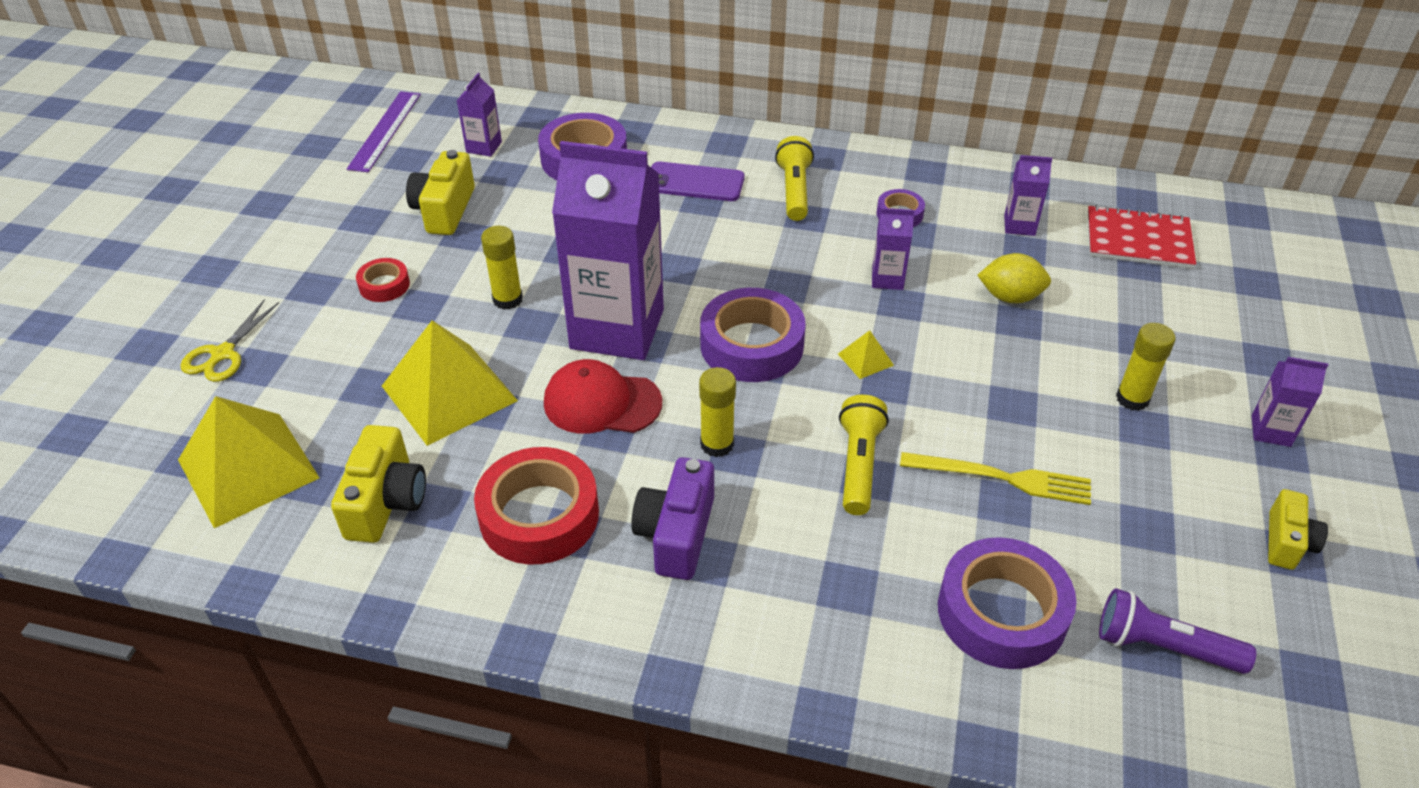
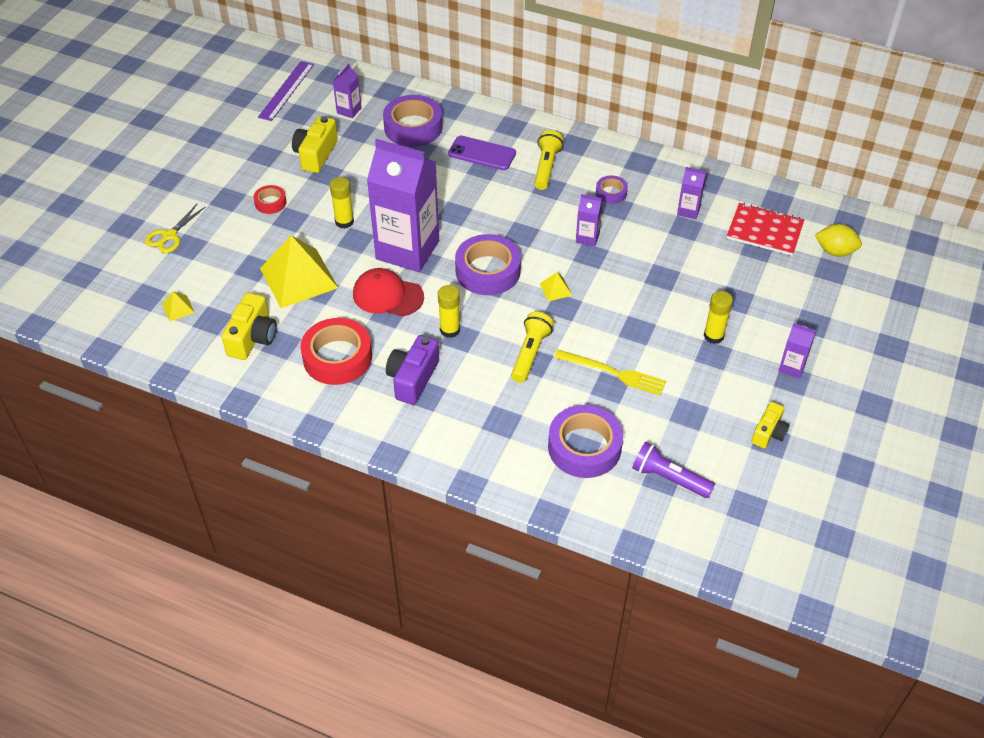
camera: 10 degrees right, 5 degrees up
(248, 469) = (178, 308): yellow pyramid -> yellow pyramid, size x0.42
(1010, 297) = (662, 260): yellow lemon -> yellow lemon (835, 251)

